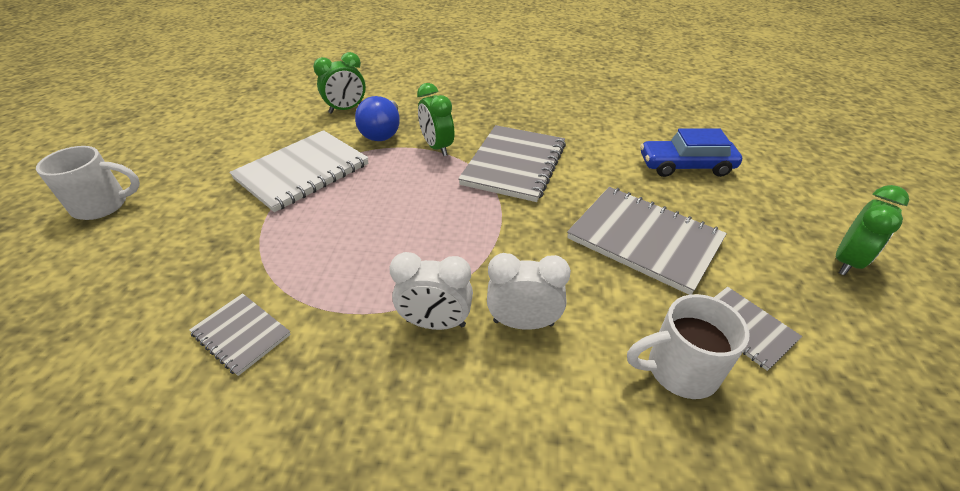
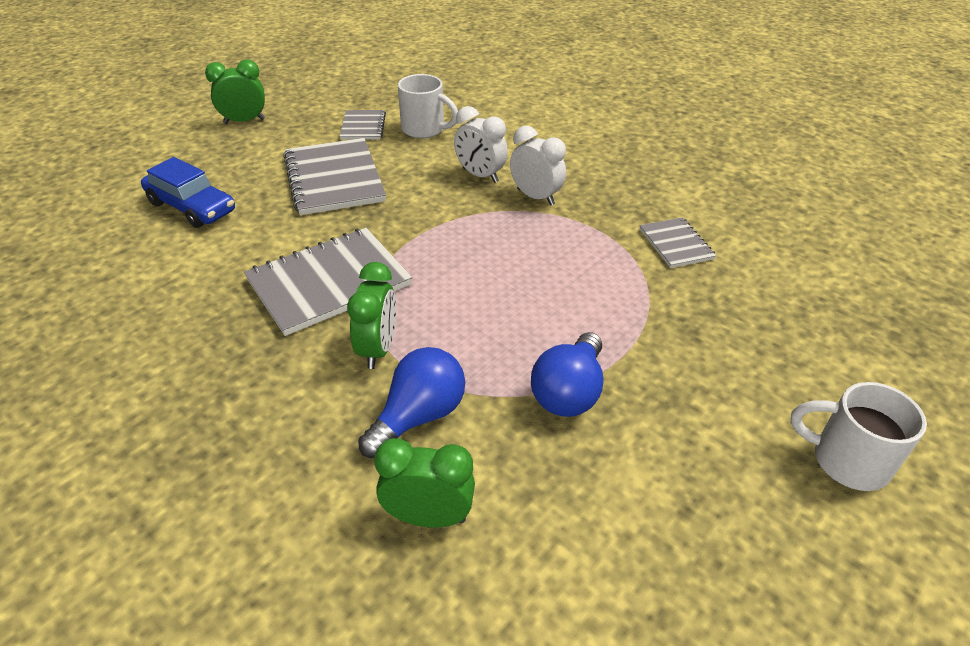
camera: 145 degrees left, 0 degrees up
(302, 172) = (568, 392): white notebook -> blue light bulb

